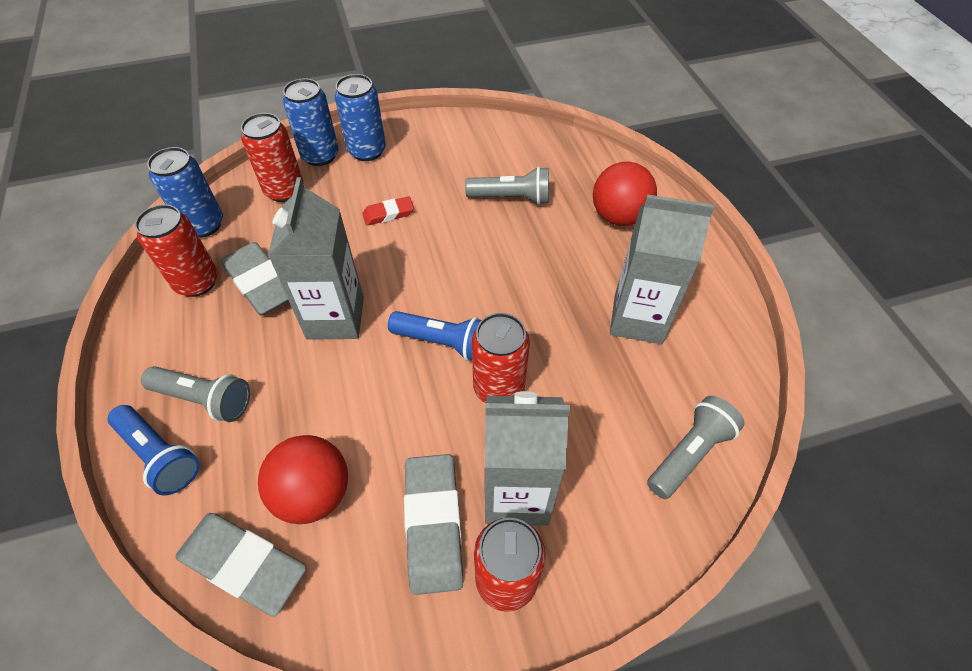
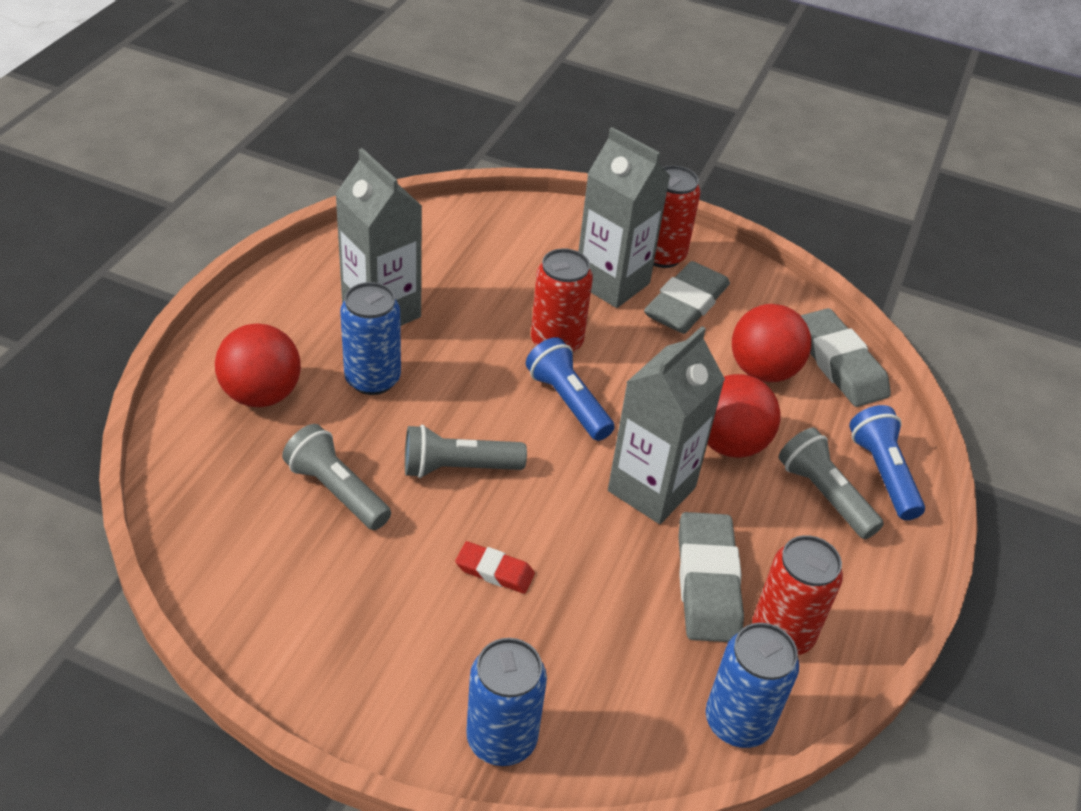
camera: 145 degrees left, 10 degrees down
(284, 190) = (596, 706): red can -> none
(301, 393) = (729, 443): none -> red ball
(367, 151) = (430, 696): blue can -> blue can (372, 379)
(689, 453) = (467, 229): grey flashlight -> grey flashlight (458, 468)

